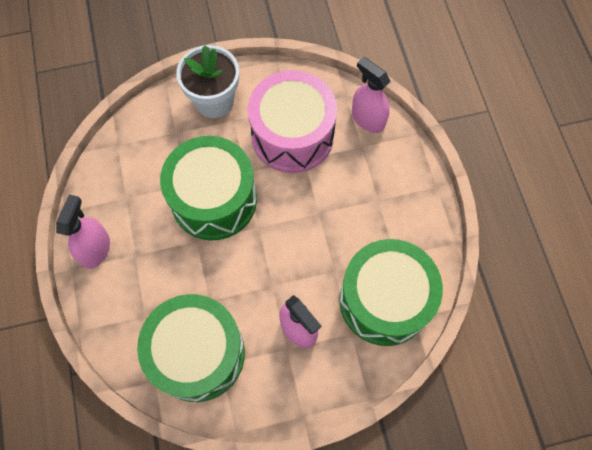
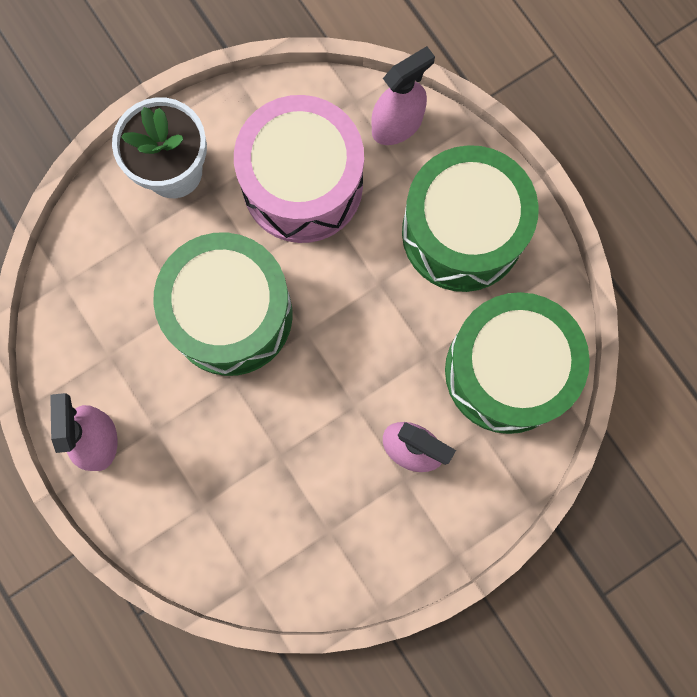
camera: 20 degrees left, 10 degrees up
(198, 353) = (293, 528): green drum -> green drum (462, 232)
(368, 119) = (397, 125): pink spray bottle -> pink spray bottle turned 120 degrees clockwise

